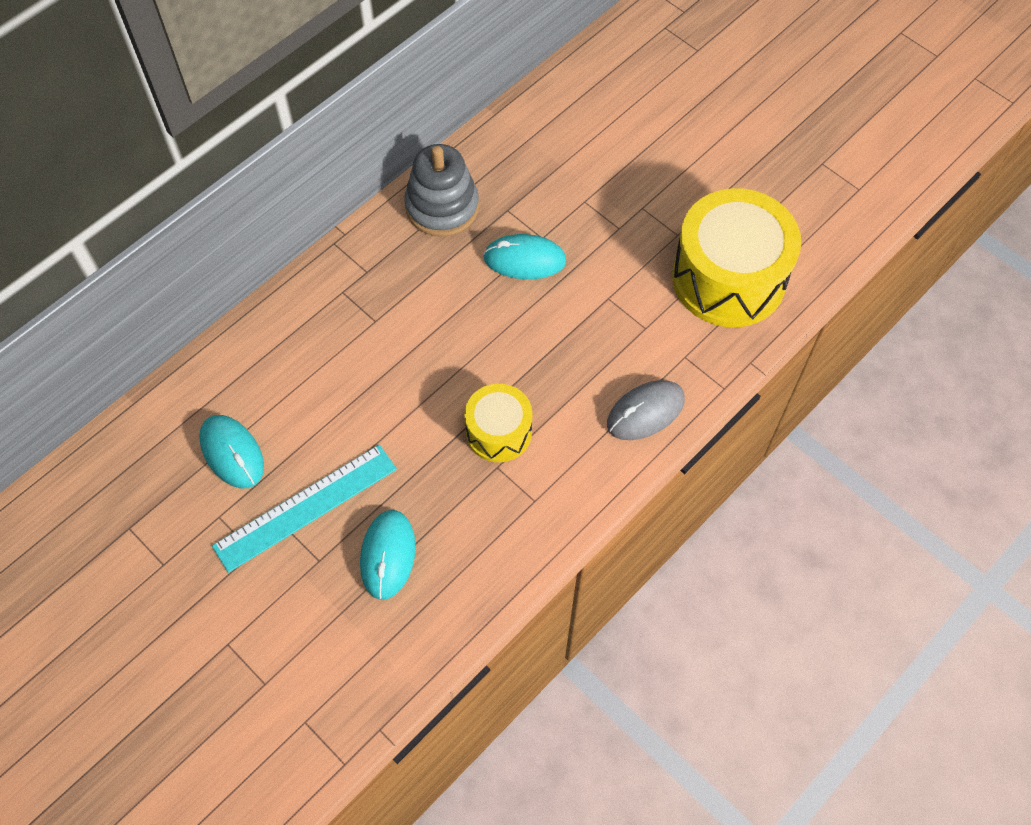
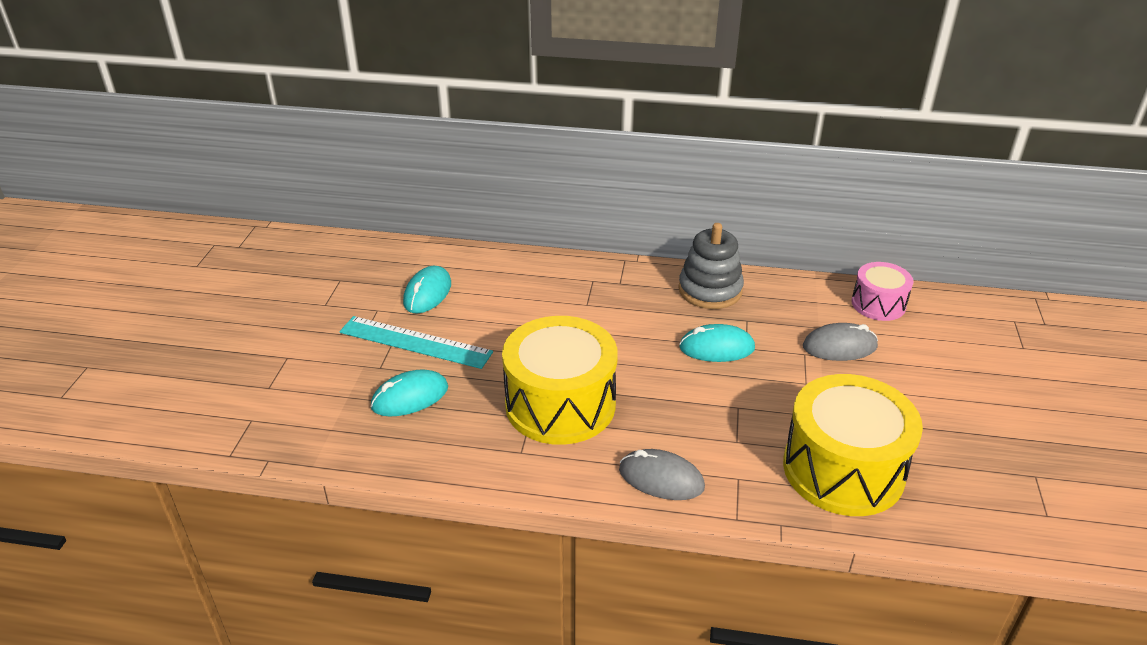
camera: 55 degrees right, 25 degrees down
(499, 432) = (560, 404): yellow drum -> yellow drum, size x1.84
(524, 260) = (716, 348): turquoise mouse -> turquoise mouse turned 60 degrees counterclockwise
(569, 99) = (878, 304): none -> pink drum
(597, 170) = (839, 347): none -> grey mouse

